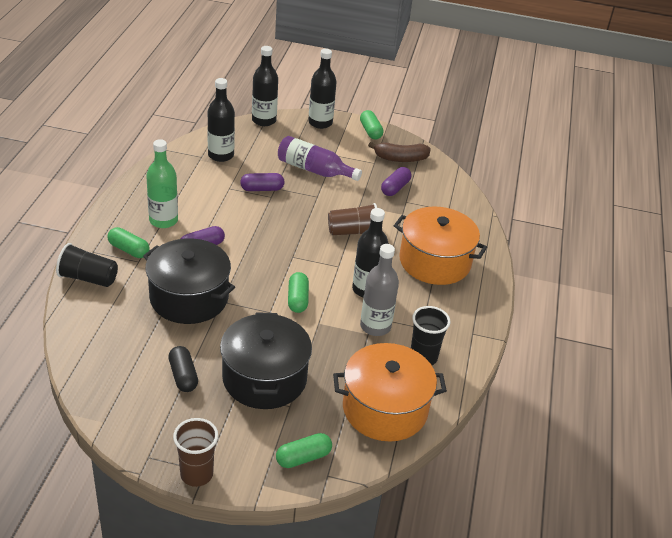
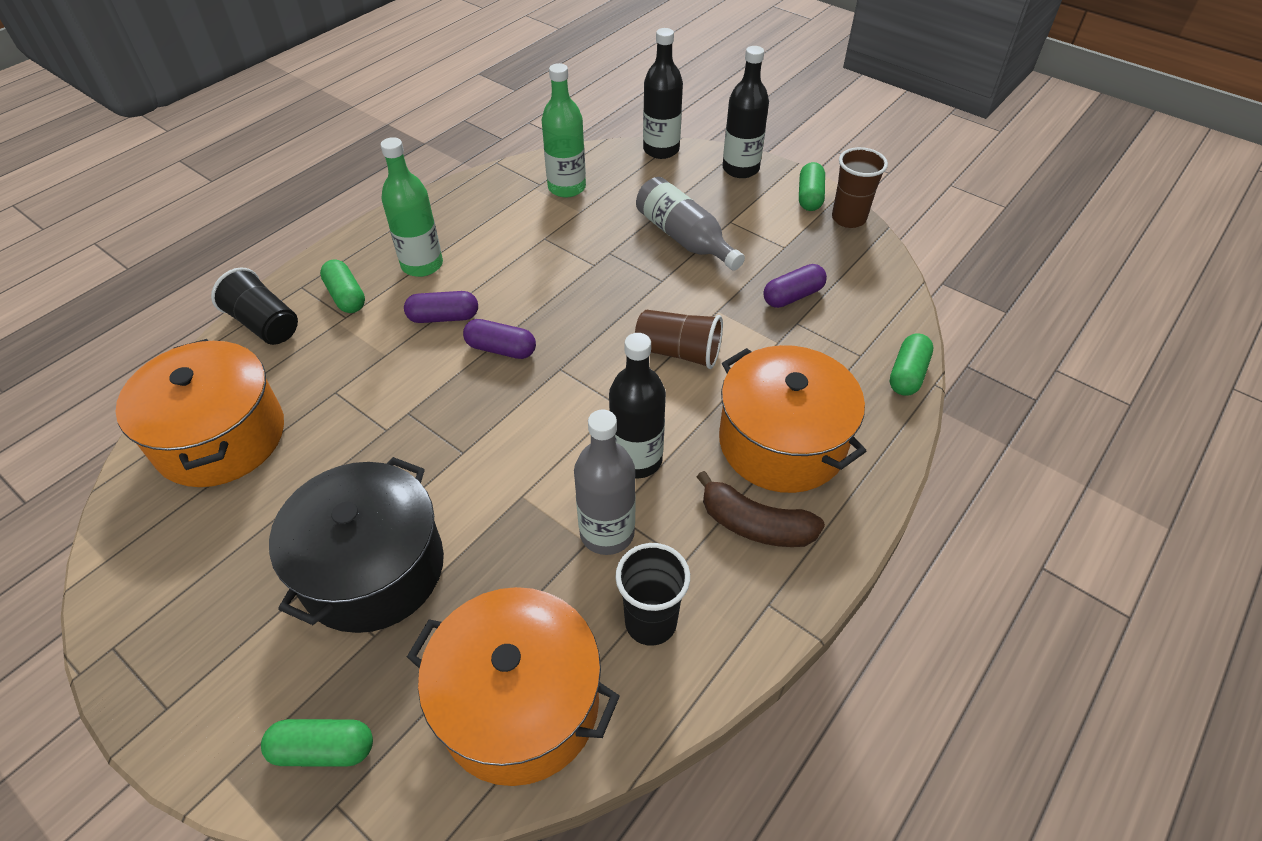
camera: 30 degrees right, 10 degrees up
(117, 344) = (220, 437): none -> orange pot
(183, 376) = (264, 522): black capsule -> none
(189, 298) = (368, 393): black pot -> none
(196, 474) = (149, 711): brown cup -> brown cup (848, 218)
(221, 155) = (566, 187): black bottle -> green bottle
(262, 189) = (588, 250): purple capsule -> purple capsule (501, 349)
(297, 299) = (518, 444): green capsule -> green capsule (907, 374)
(314, 170) = (684, 238): purple bottle -> grey bottle
(400, 159) = (831, 250): brown banana -> brown banana (755, 525)

